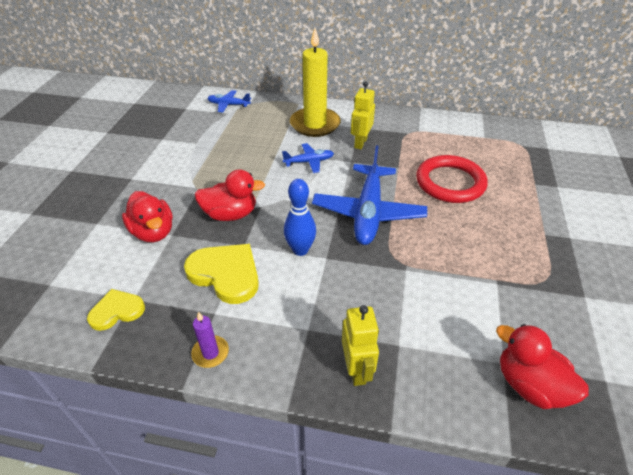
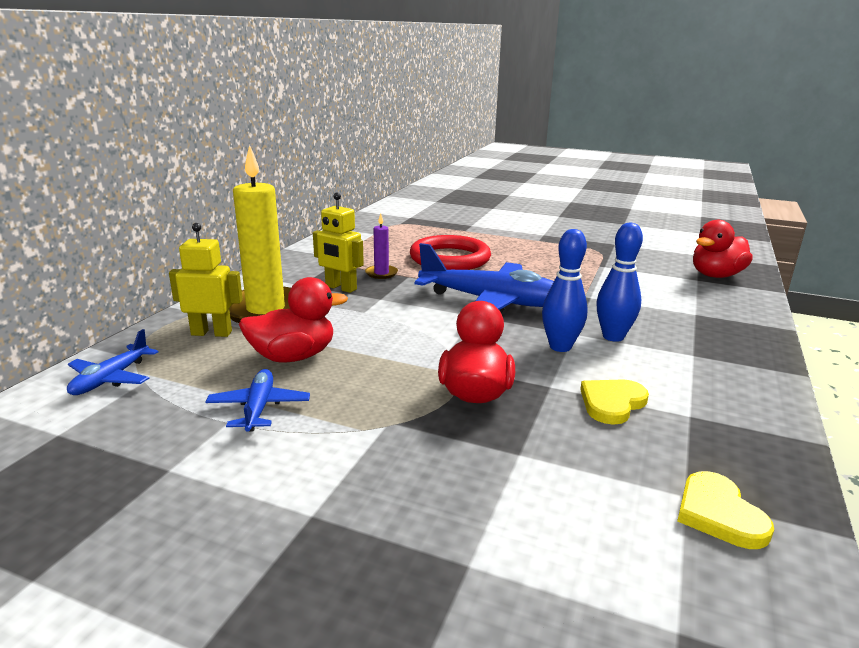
camera: 80 degrees left, 20 degrees down
(153, 232) = (510, 475): red duck -> red duck (293, 356)
(210, 353) = (759, 420): purple candle -> purple candle (381, 273)
(226, 274) = (612, 403): yellow heart -> yellow heart, size x0.61
(309, 162) = (365, 323): blue plane -> blue plane (259, 408)
(326, 280) = (613, 337): none -> blue bowling pin
(357, 369) = (736, 335): yellow robot -> yellow robot (211, 333)

